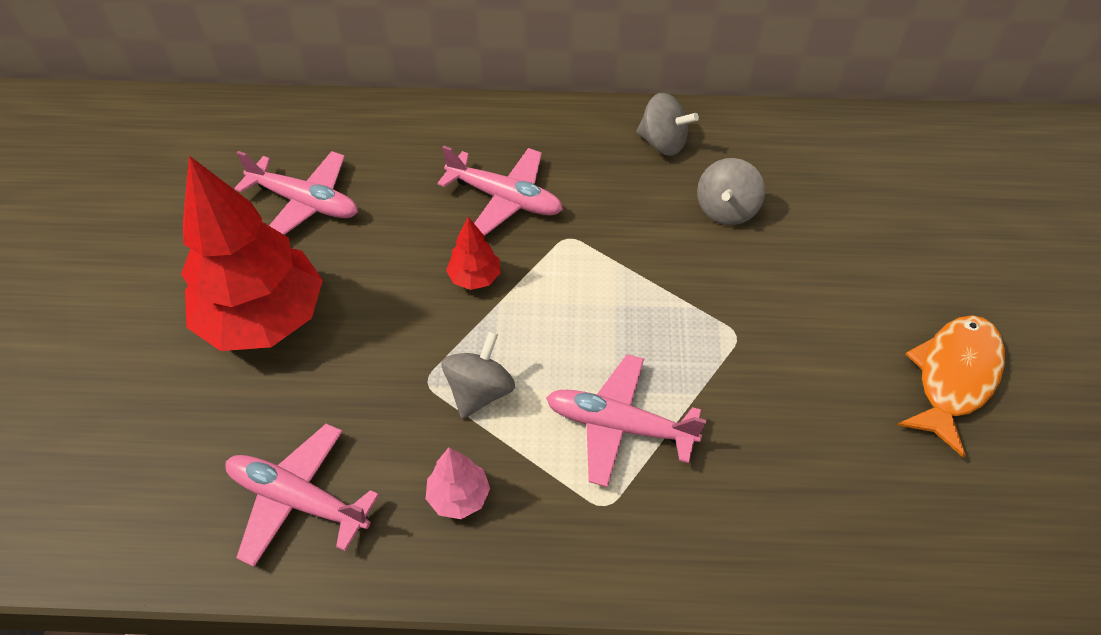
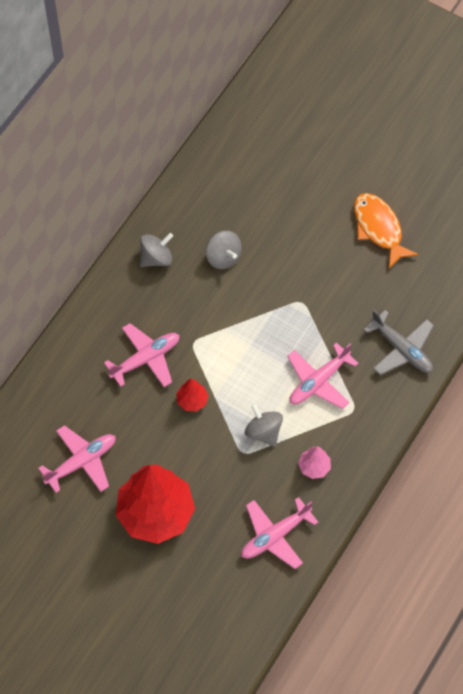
camera: 60 degrees left, 10 degrees up
(772, 525) = (402, 349): none -> grey plane

